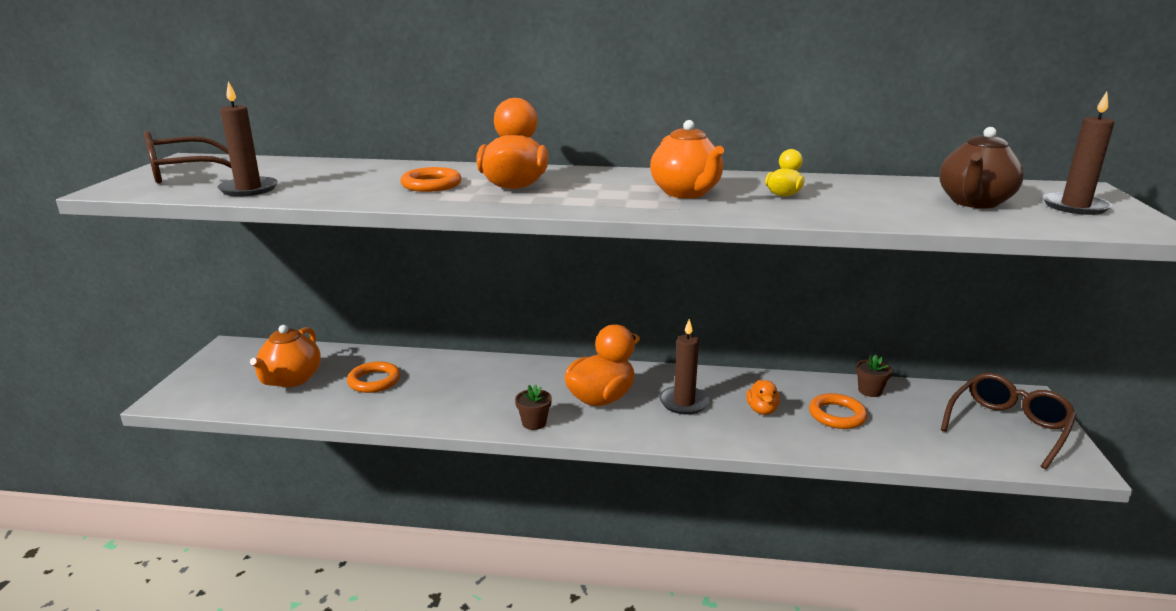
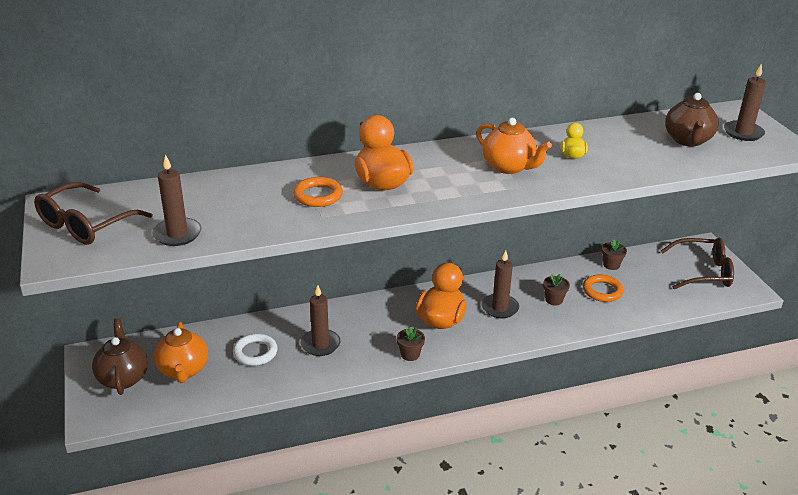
camera: 25 degrees left, 10 degrees up
(233, 372) = (123, 377): none -> brown teapot
(374, 381) = (255, 352): orange ring -> white ring
(446, 389) = (320, 344): none -> brown candle
(762, 410) = (554, 300): orange duck -> brown flower pot
(1008, 427) = (703, 272): brown glasses -> brown glasses turned 75 degrees clockwise

